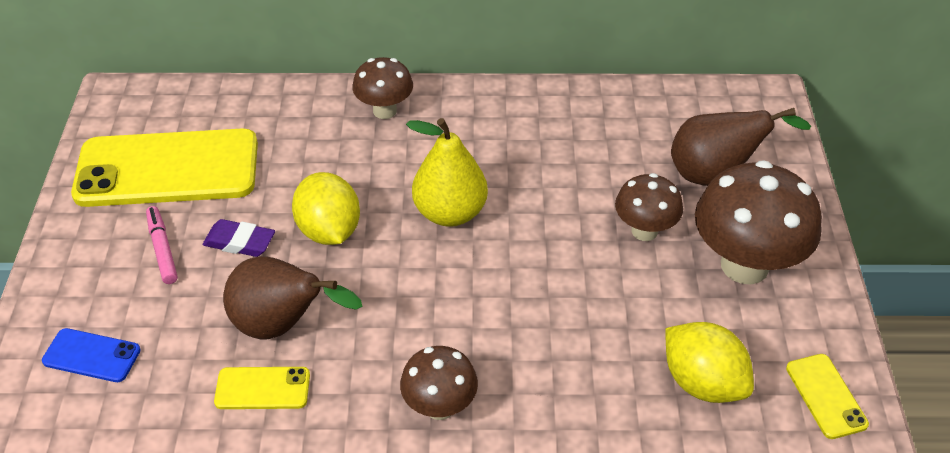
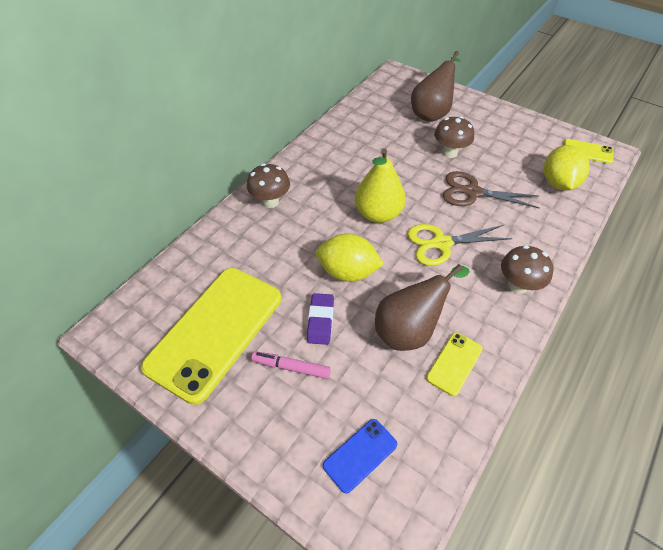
camera: 55 degrees left, 5 degrees up
(239, 242) = (320, 321): purple eraser -> purple eraser turned 45 degrees counterclockwise
(451, 297) = (441, 243): none -> yellow scissors
(582, 289) = (472, 192): none -> brown scissors
(702, 382) = (558, 183): yellow lemon -> yellow lemon turned 75 degrees counterclockwise
(744, 265) = (496, 134): brown mushroom -> none

